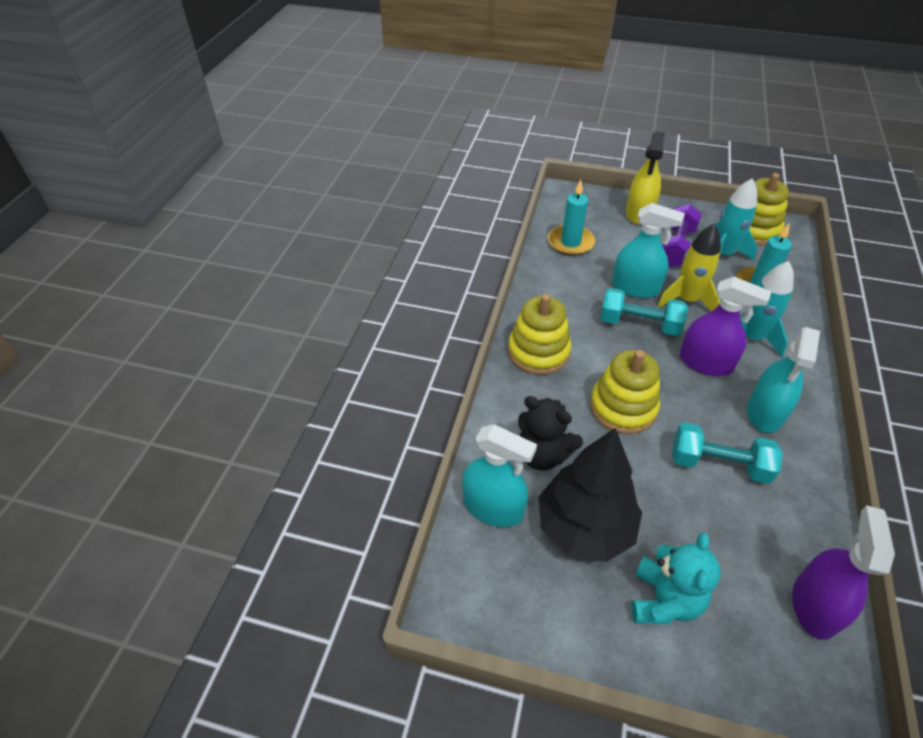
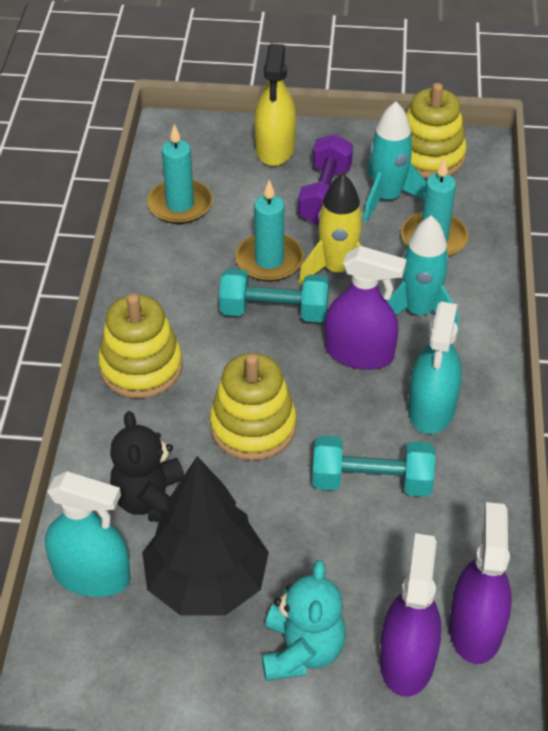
camera: 10 degrees left, 0 degrees up
(543, 454) = (152, 501): black teddy bear -> black teddy bear turned 60 degrees clockwise
(635, 287) = (269, 260): turquoise spray bottle -> turquoise candle
(755, 624) = (407, 660): none -> purple spray bottle

